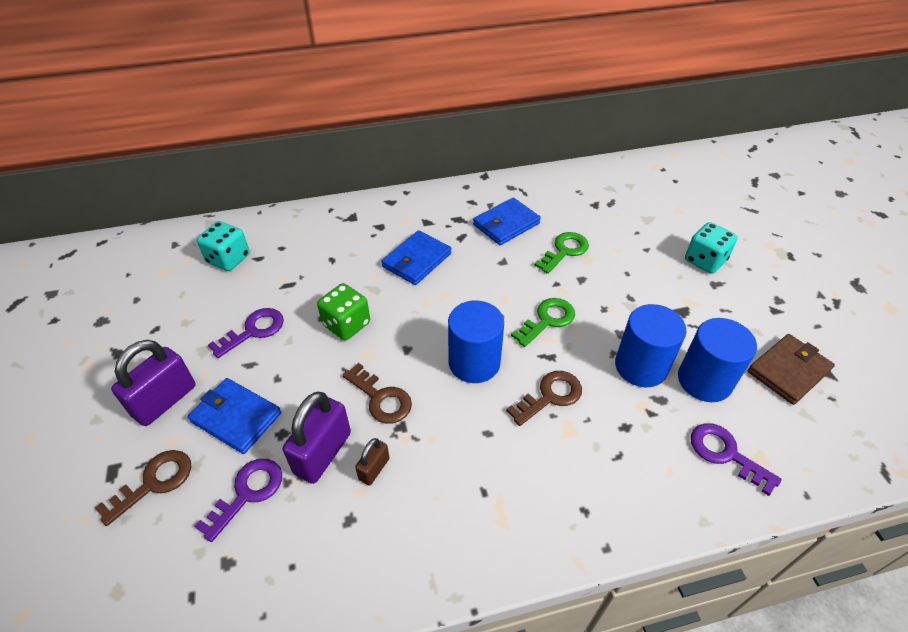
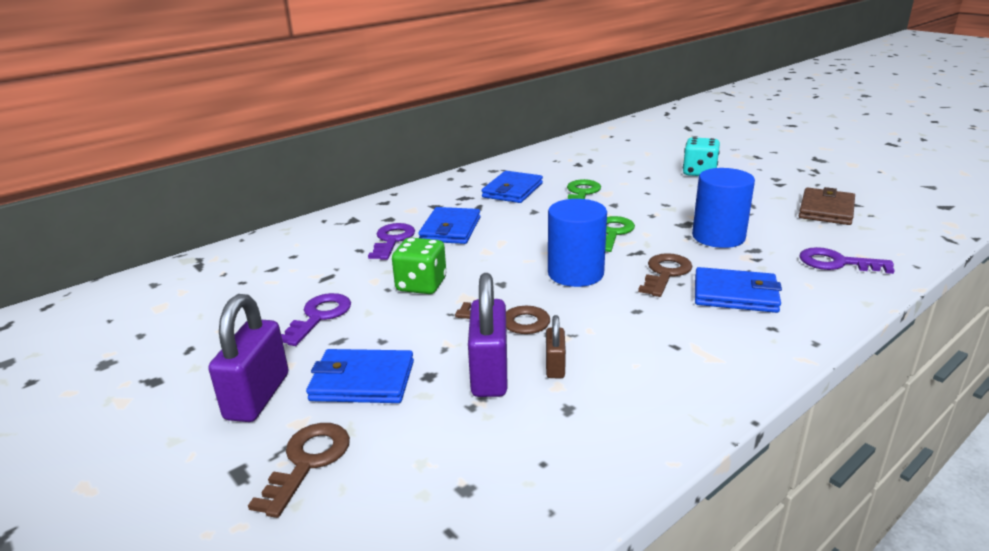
camera: 25 degrees left, 20 degrees down
(228, 259) = (236, 277): turquoise dice -> none
(247, 493) = (434, 429): purple key -> purple key (392, 240)
(589, 452) = (735, 294): none -> blue wallet
(704, 380) = (774, 231): blue cylinder -> none

